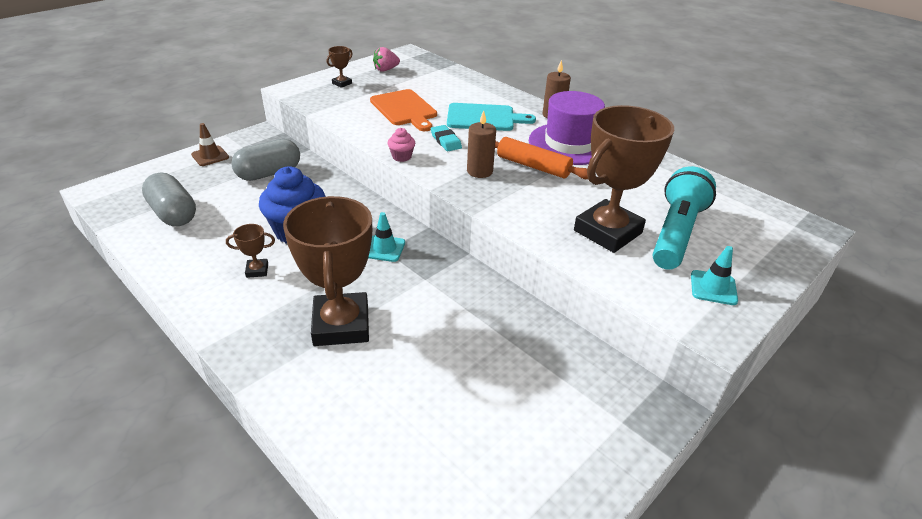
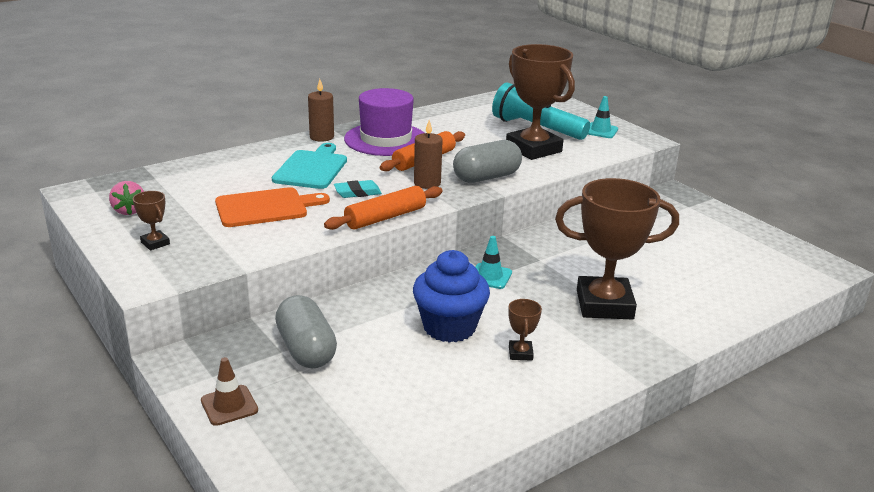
camera: 80 degrees left, 10 degrees down
(173, 213) = (387, 427): grey capsule -> grey capsule (486, 177)
(401, 157) = (385, 217): pink cupcake -> orange rolling pin

